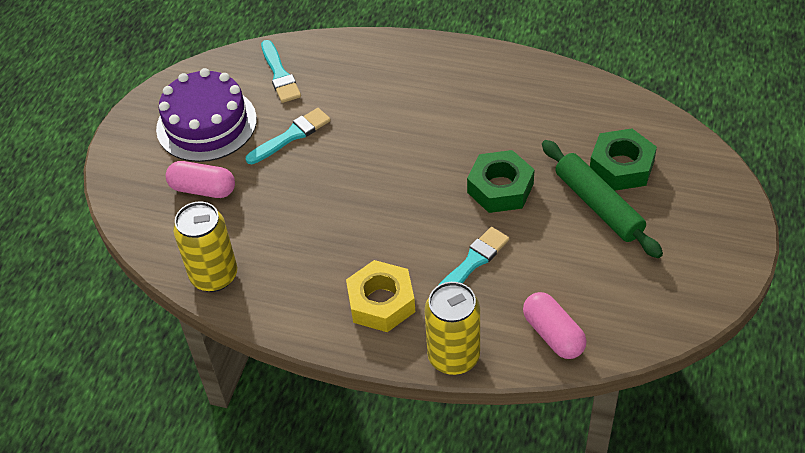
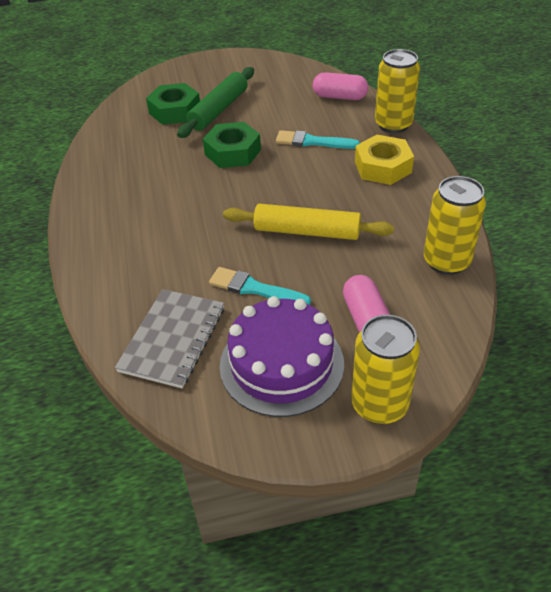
camera: 120 degrees left, 5 degrees down
(129, 160) = (379, 405): none -> yellow can
(280, 75) = (173, 339): turquoise brush -> grey notebook
(331, 196) = (307, 231): none -> yellow rolling pin
(553, 334) = (339, 97): pink capsule -> pink capsule turned 75 degrees clockwise

